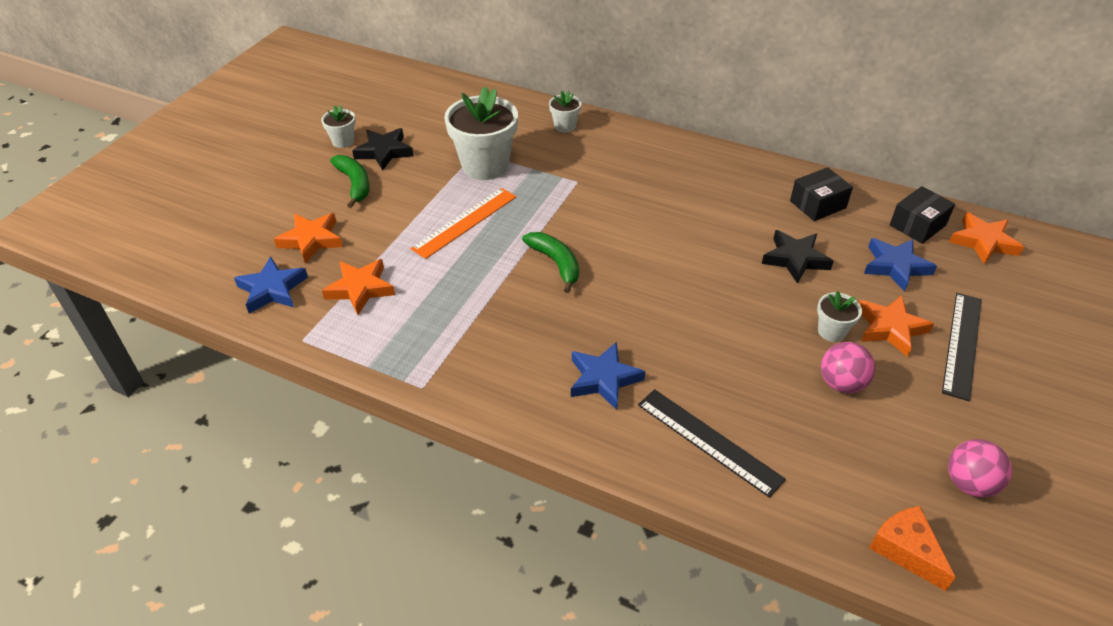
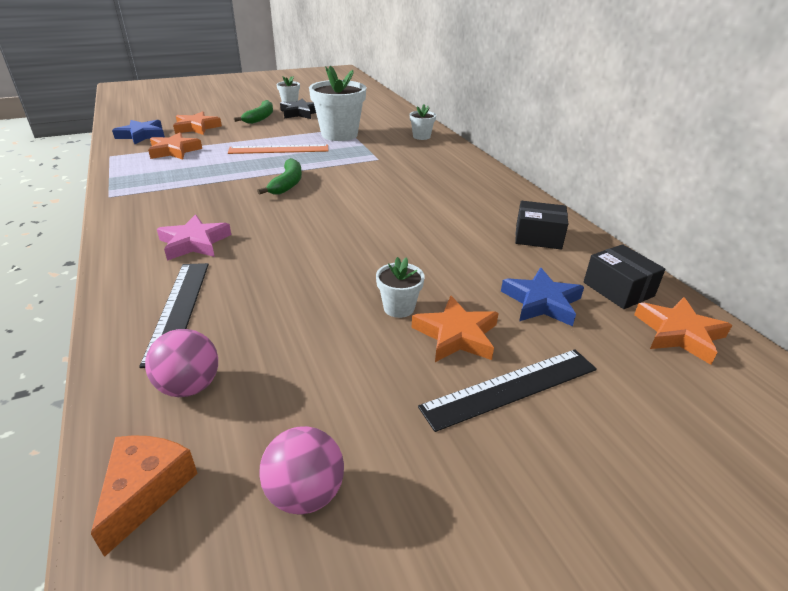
camera: 40 degrees right, 10 degrees down
(603, 379) = (194, 243): blue star -> pink star
(795, 259) = (455, 255): black star -> none
(841, 383) = (340, 341): pink ball -> pink ball (189, 386)
(917, 225) = (618, 289): black box -> black box turned 60 degrees clockwise

